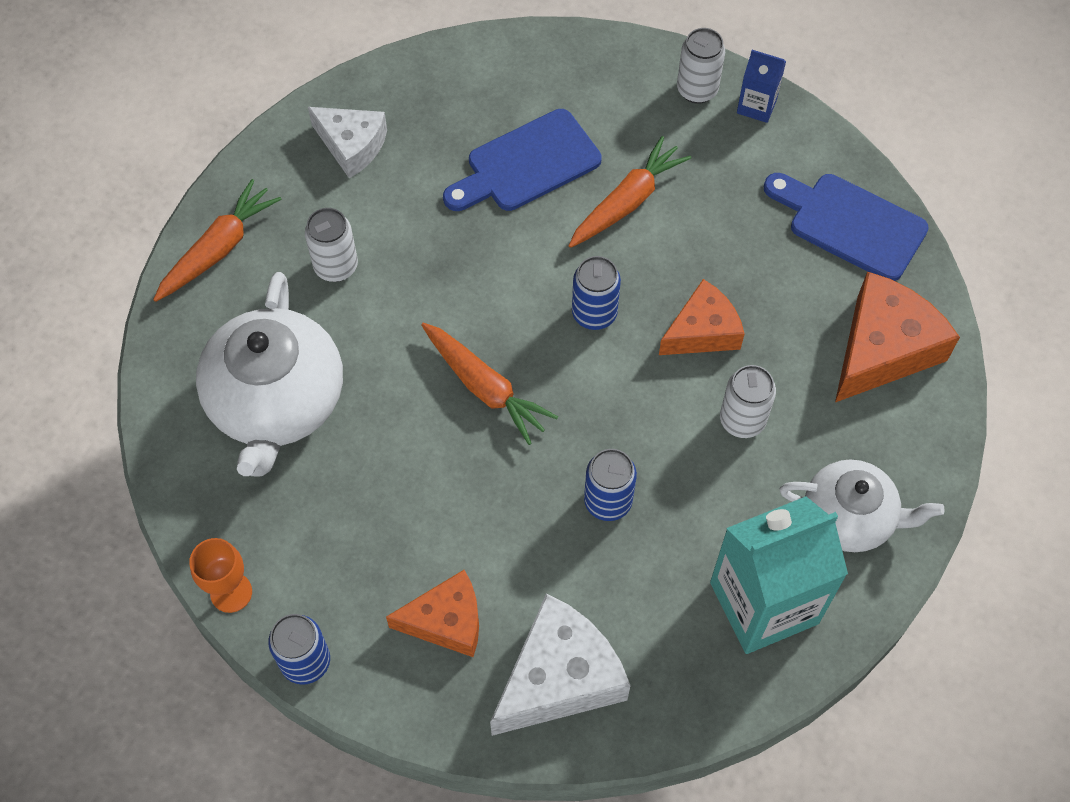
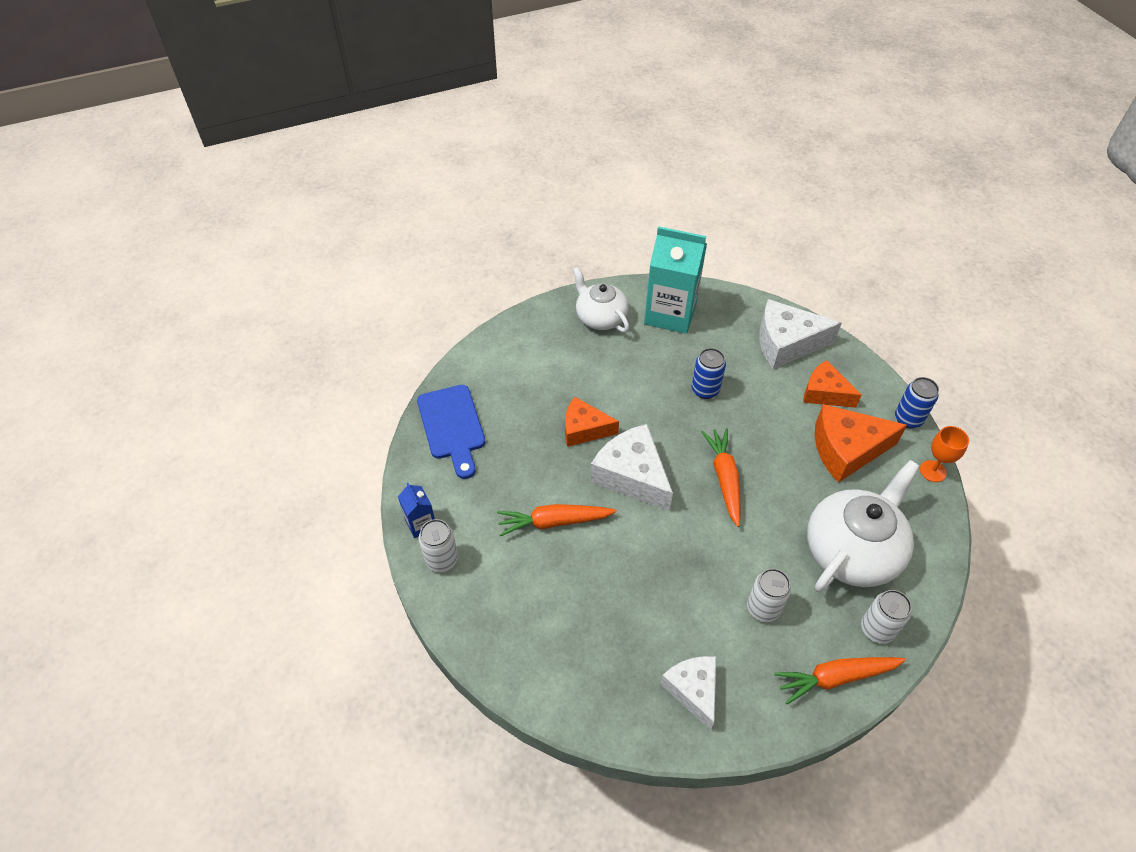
camera: 140 degrees left, 10 degrees down
(527, 164) = (590, 589): blue cutting board -> none
(594, 314) = (632, 475): blue can -> white cheese
(742, 420) = (607, 380): white can -> white can (877, 629)
(883, 349) = (507, 365): orange cheese -> orange cheese (846, 449)

